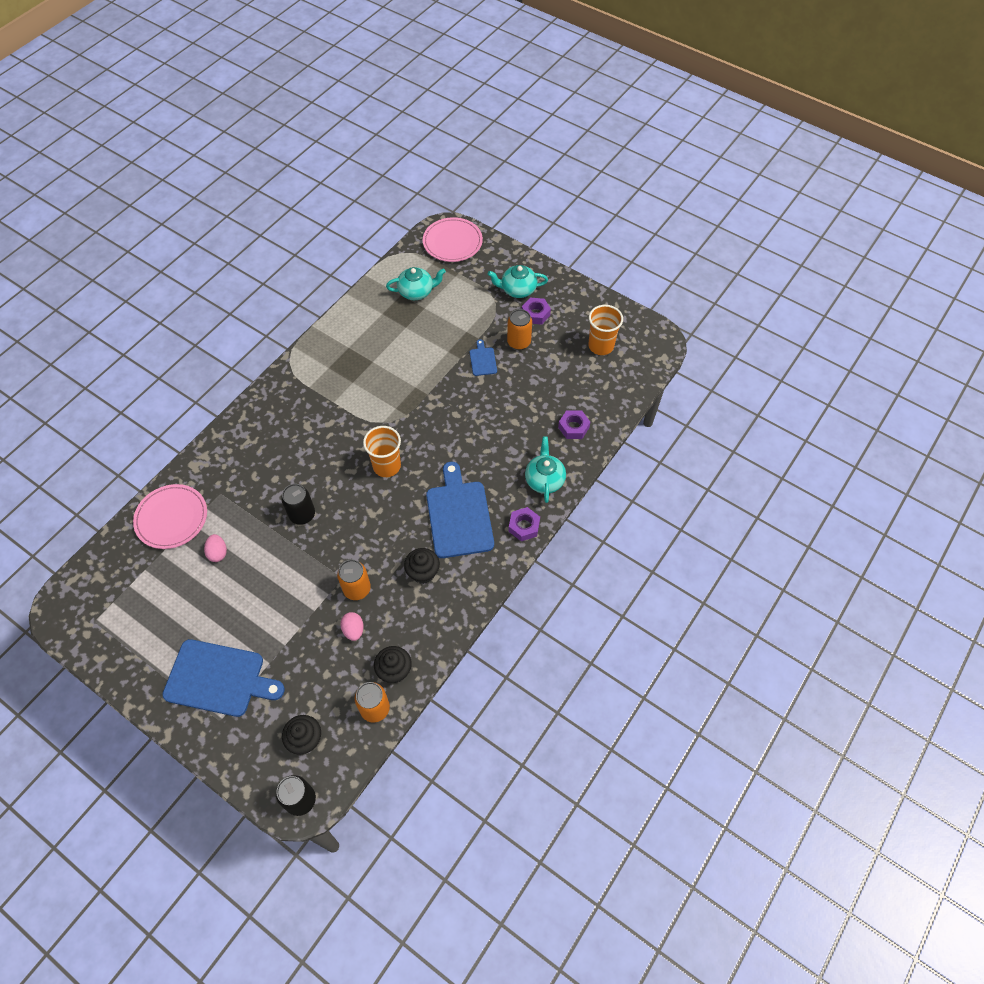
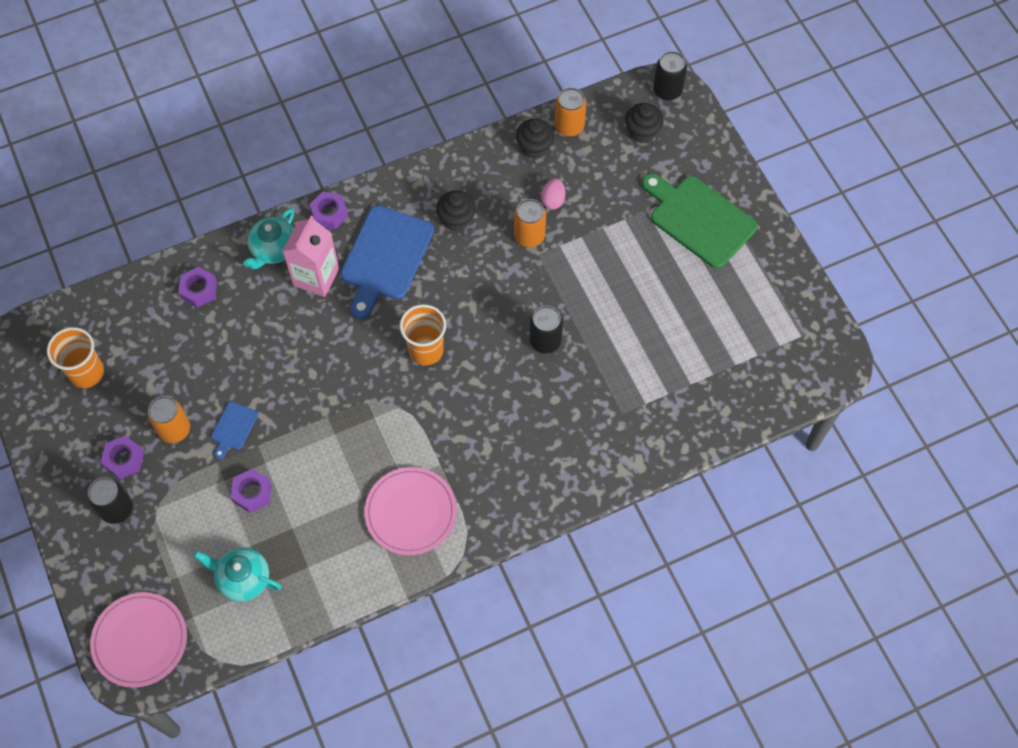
camera: 150 degrees left, 5 degrees up
(171, 518) = (687, 410): pink plate -> pink plate (411, 512)
(218, 553) = (652, 344): pink egg -> none
(218, 679) = (699, 219): blue cutting board -> green cutting board
(444, 333) = (252, 493): none -> purple nut
(499, 476) = (316, 277): none -> pink carton
(517, 290) = (117, 509): turquoise teapot -> black can

